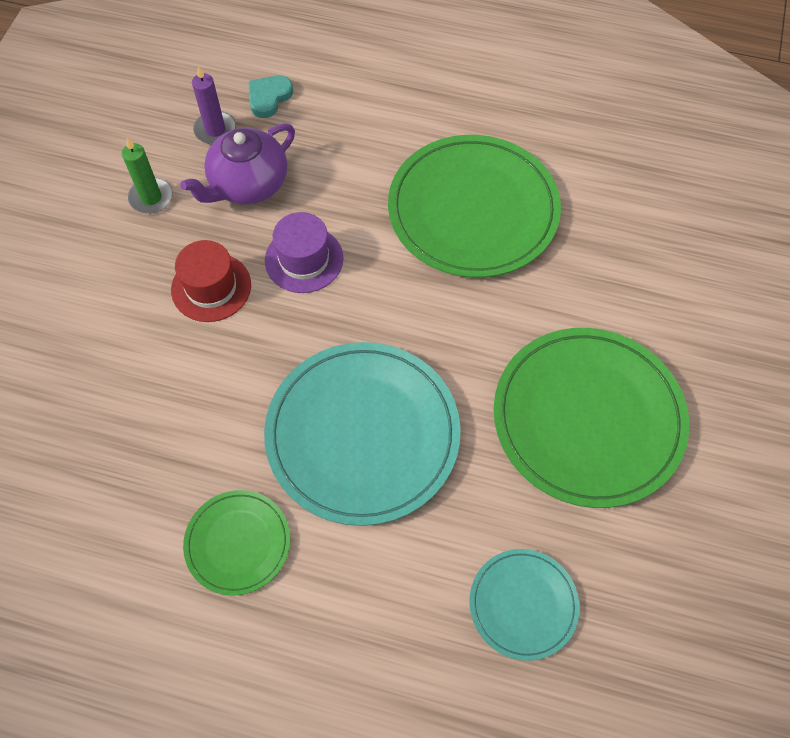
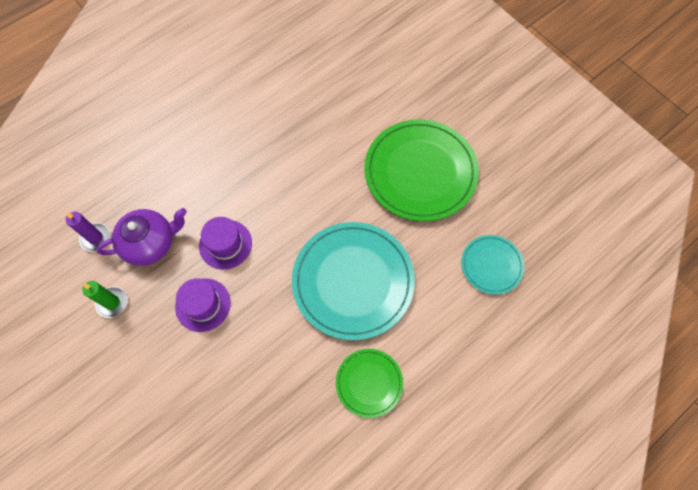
camera: 55 degrees left, 5 degrees up
(211, 287) = (203, 305): red hat -> purple hat
(248, 184) = (150, 243): purple teapot -> purple teapot turned 105 degrees counterclockwise
(269, 98) = (99, 195): turquoise heart -> none
(473, 210) = (265, 142): green plate -> none

